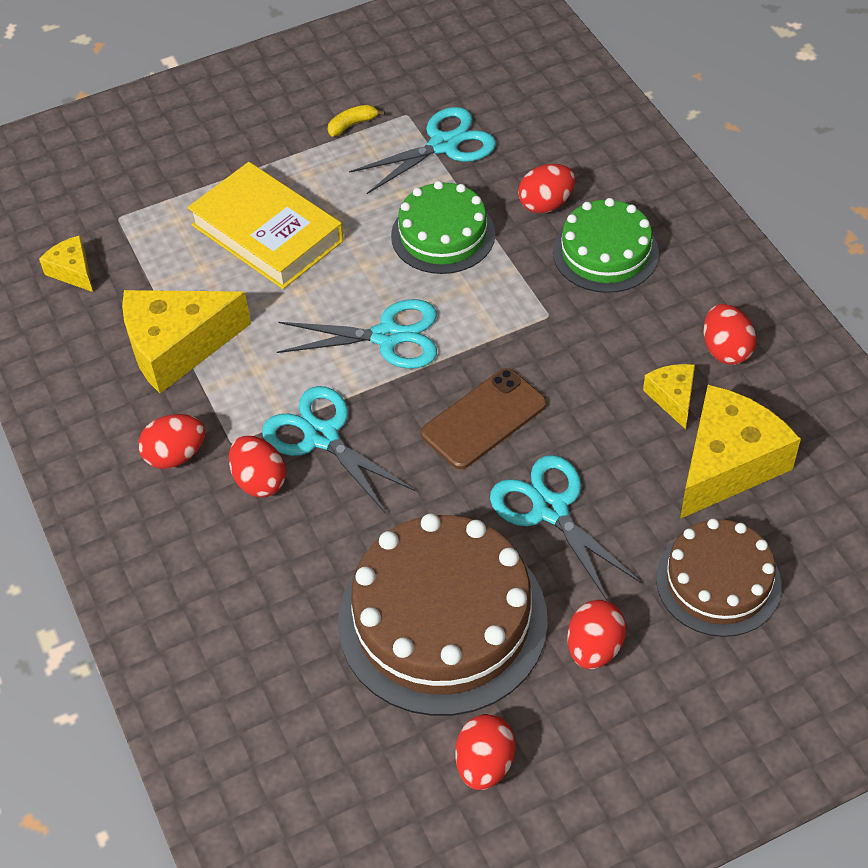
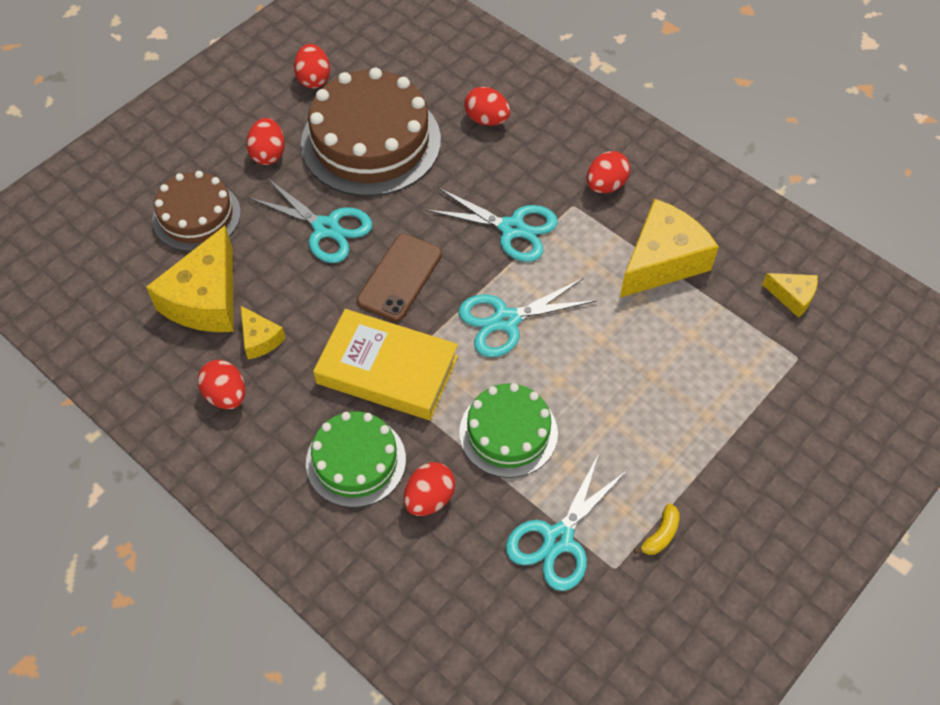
camera: 155 degrees right, 5 degrees up
(259, 481) = (537, 186): red egg -> red egg (486, 119)
(267, 233) = (661, 384): yellow book -> yellow book (387, 370)

